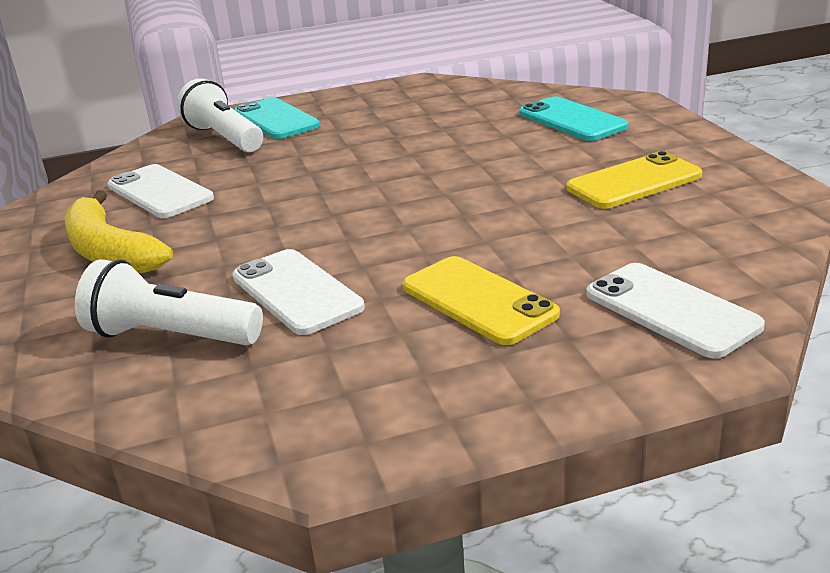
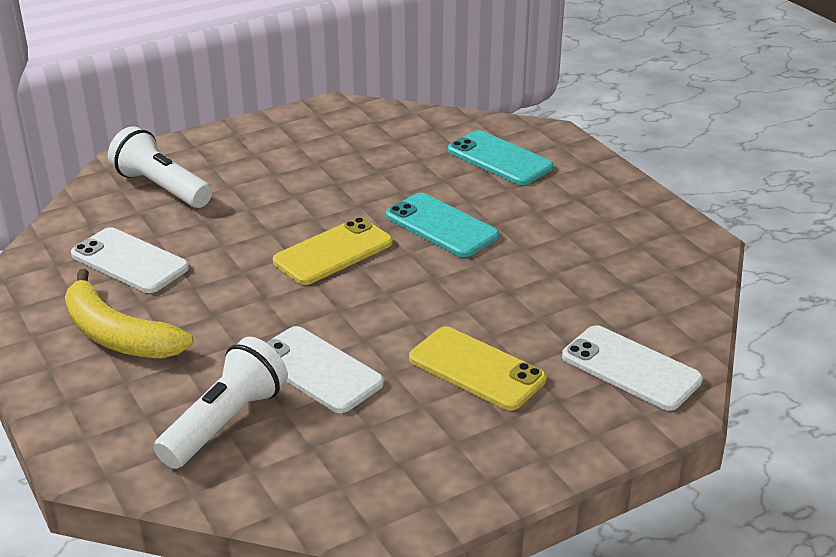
camera: 15 degrees left, 5 degrees up
(170, 336) = (225, 422): white flashlight -> white flashlight turned 120 degrees clockwise
(275, 119) = (204, 161): turquoise phone -> turquoise phone (441, 226)
(634, 182) = (573, 234): yellow phone -> yellow phone (333, 252)

